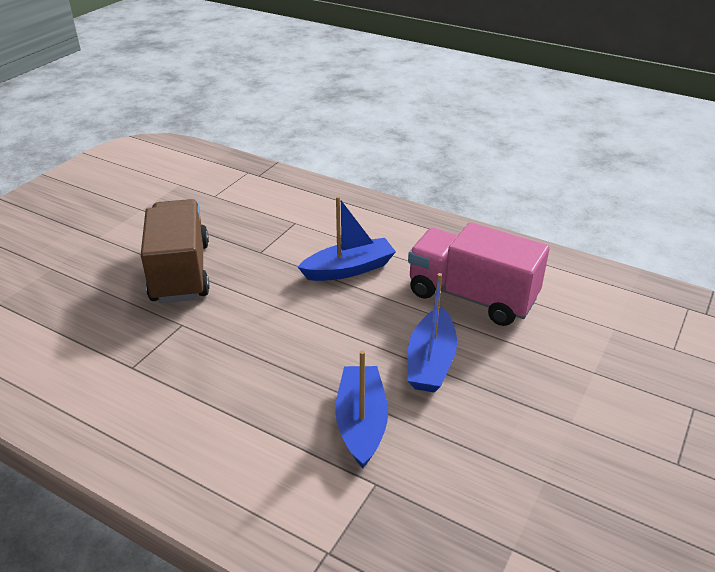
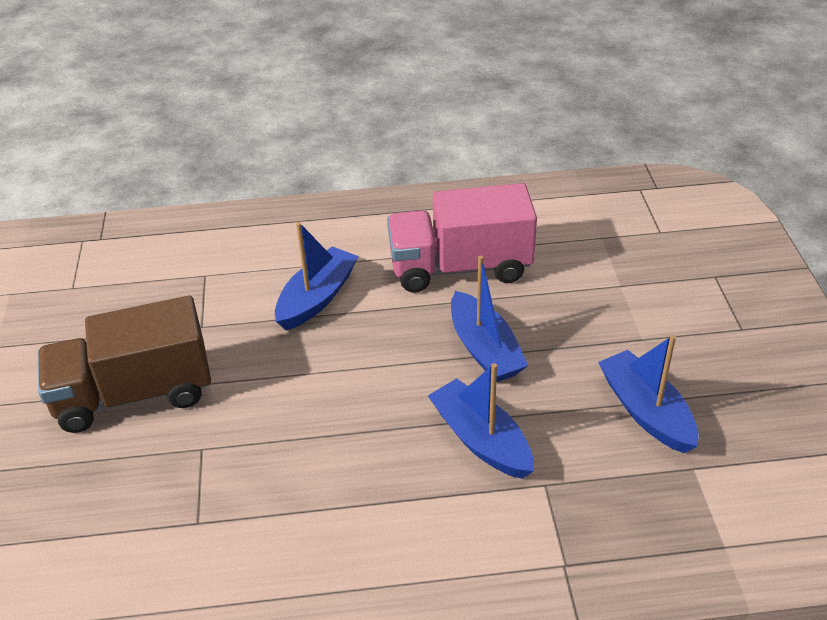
camera: 35 degrees left, 5 degrees up
(180, 272) = (134, 394): brown truck -> brown truck turned 60 degrees counterclockwise
(516, 479) = (646, 411): none -> blue boat

